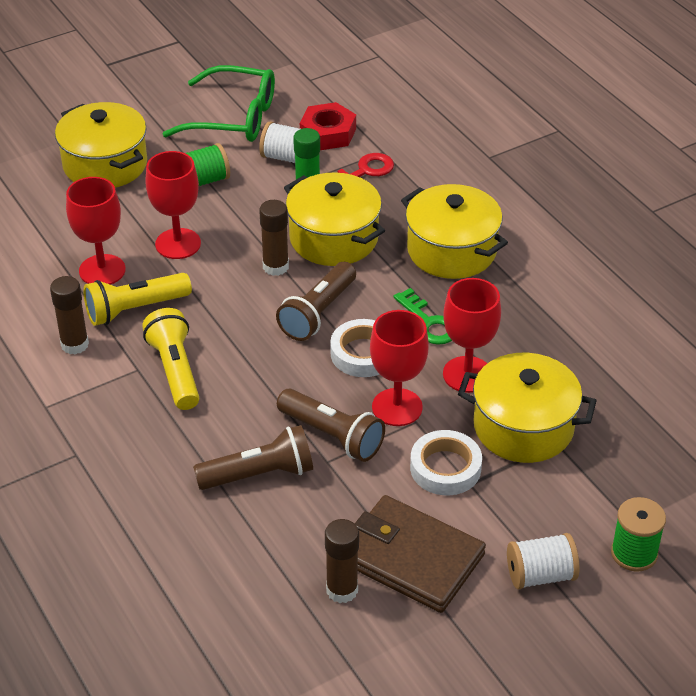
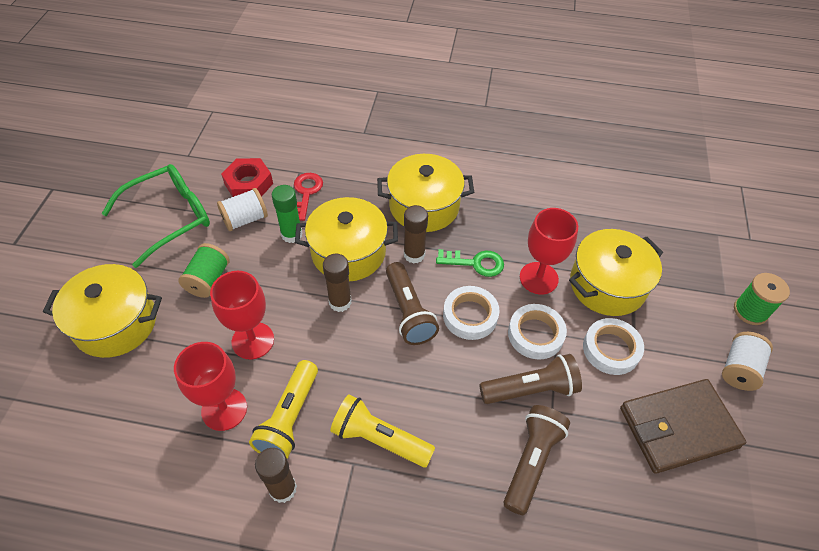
camera: 50 degrees left, 10 degrees up
(342, 590) = (680, 491): brown glue stick -> brown glue stick (414, 255)
(397, 407) = (535, 334): red goblet -> white tape

